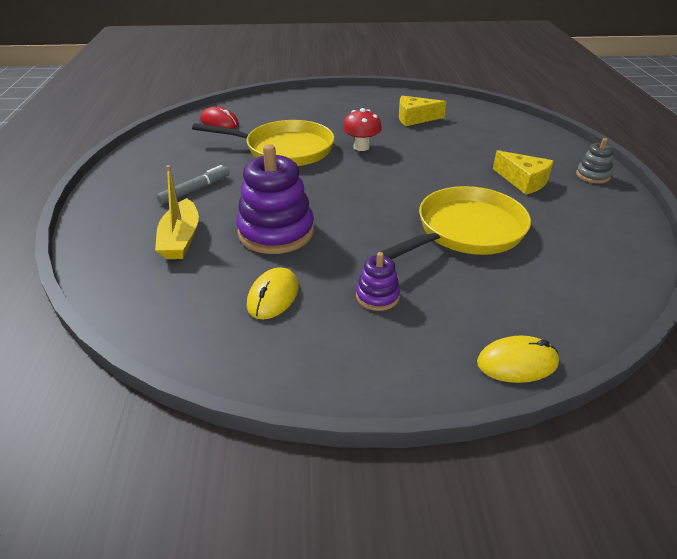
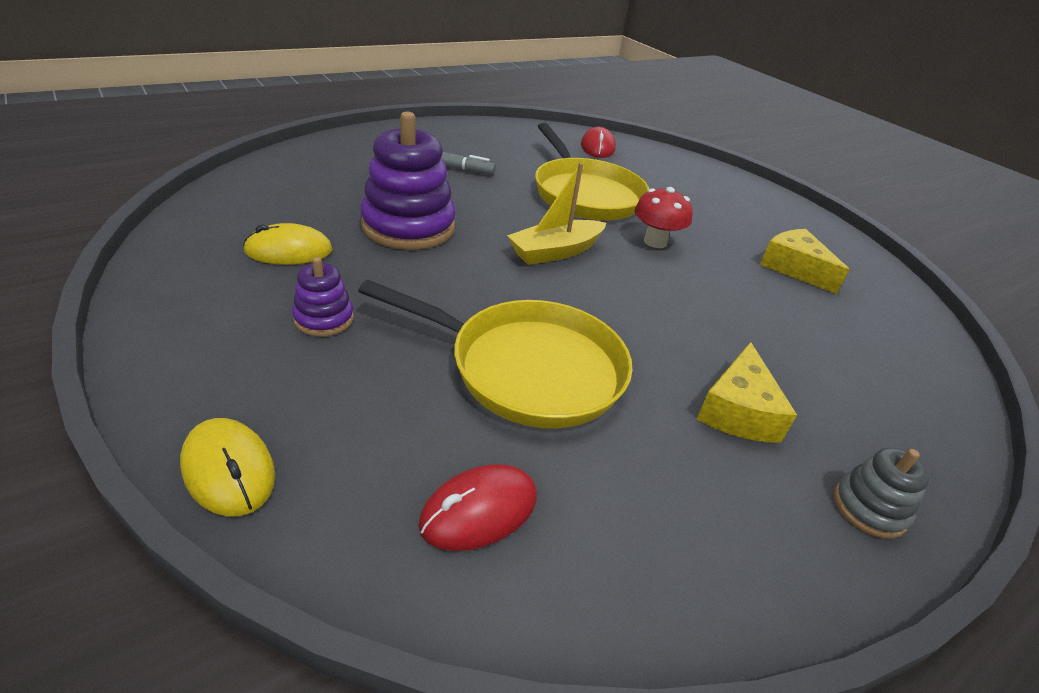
camera: 55 degrees right, 0 degrees up
(181, 239) = (357, 181): yellow boat -> yellow boat (555, 252)
(571, 278) = (479, 510): none -> red mouse

